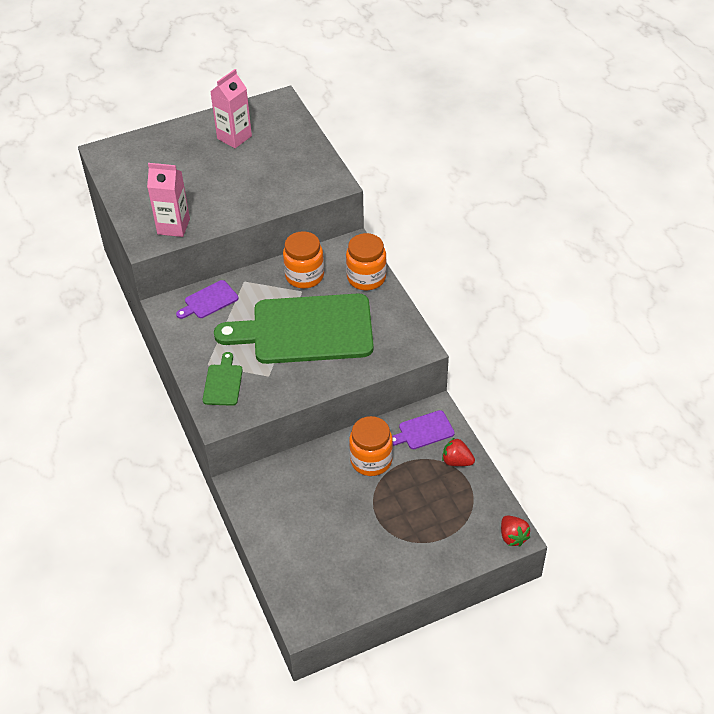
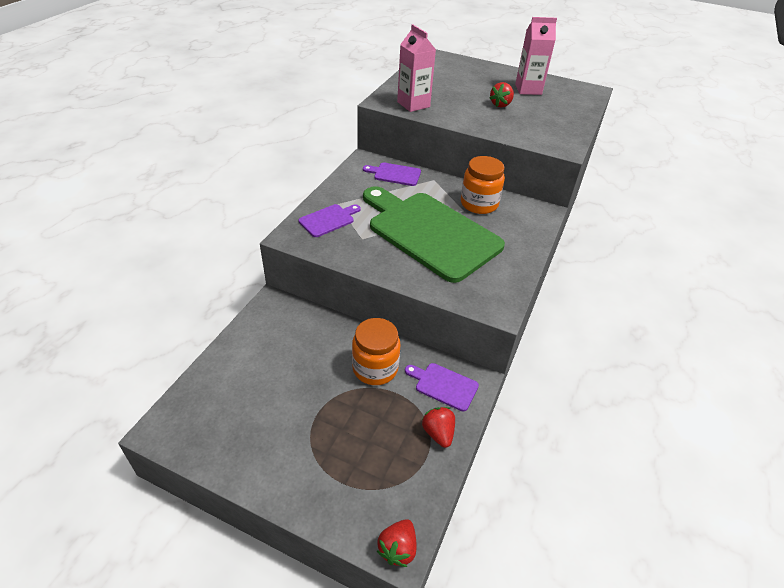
camera: 45 degrees right, 5 degrees down
(223, 383) = (328, 220): green cutting board -> purple cutting board
(237, 172) = (500, 104): none -> red strawberry
(366, 278) = (524, 235): orange jar -> none

